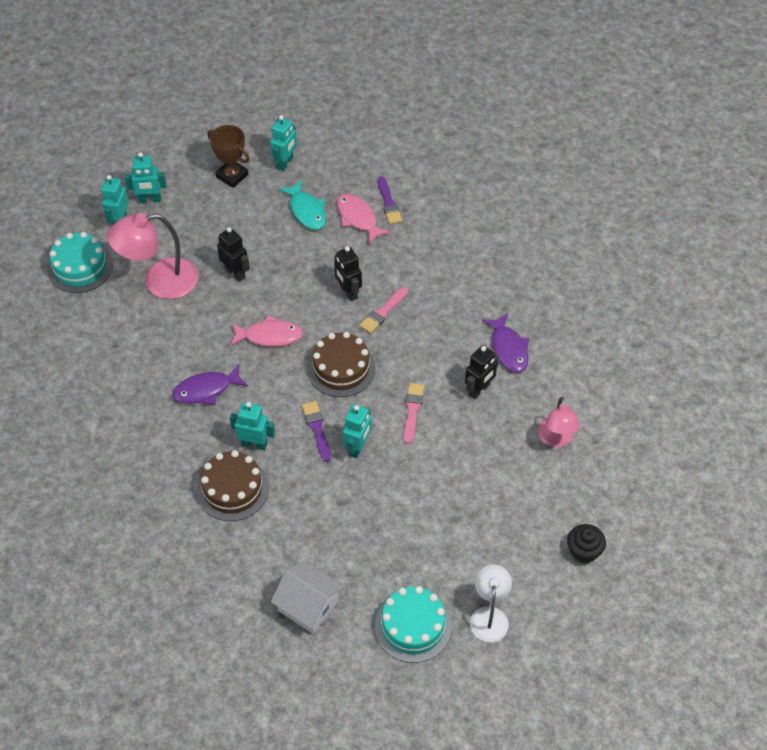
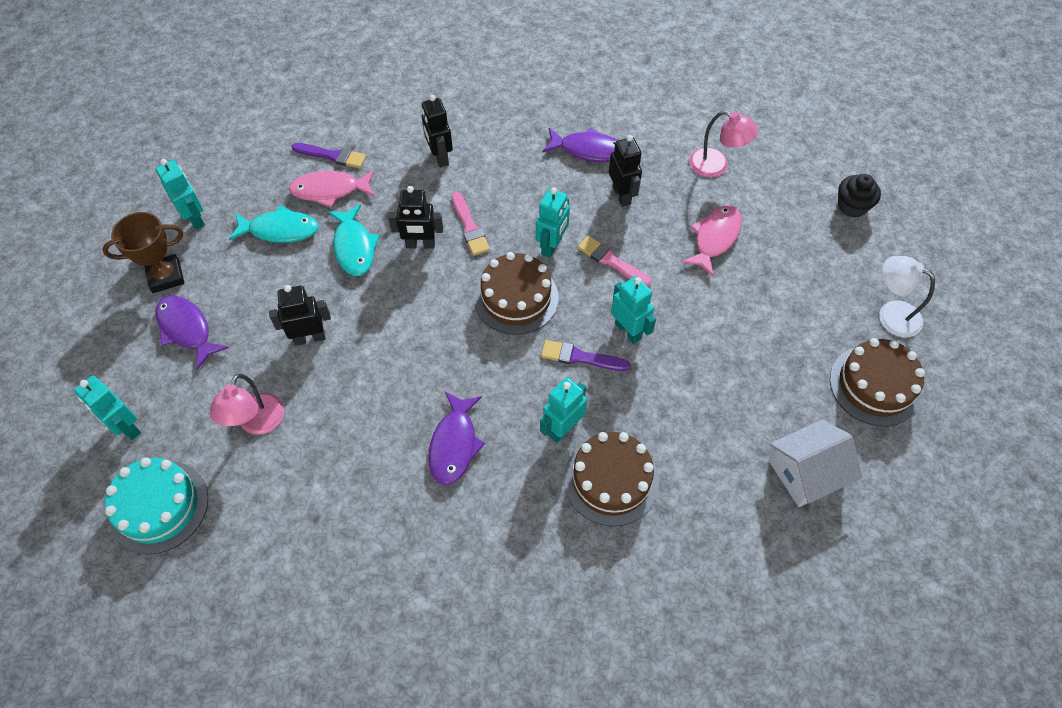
camera: 60 degrees left, 5 degrees up
(150, 200) = (123, 378): turquoise robot -> turquoise robot (552, 246)
(160, 281) = (257, 423): pink lamp -> pink lamp, size x0.62
(201, 209) = (187, 329): none -> purple fish
(269, 336) = (424, 345): pink fish -> pink fish (714, 238)
(321, 257) = (354, 247): none -> turquoise fish
(413, 626) = (875, 385): turquoise cake -> brown cake
(433, 263) = (440, 157): none -> black robot

